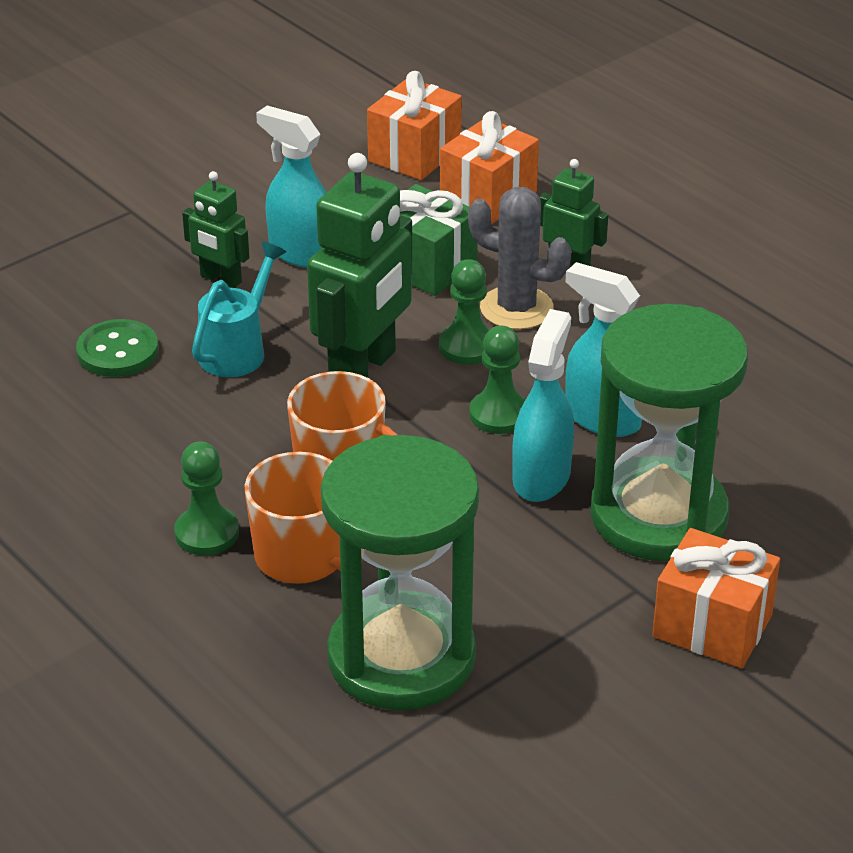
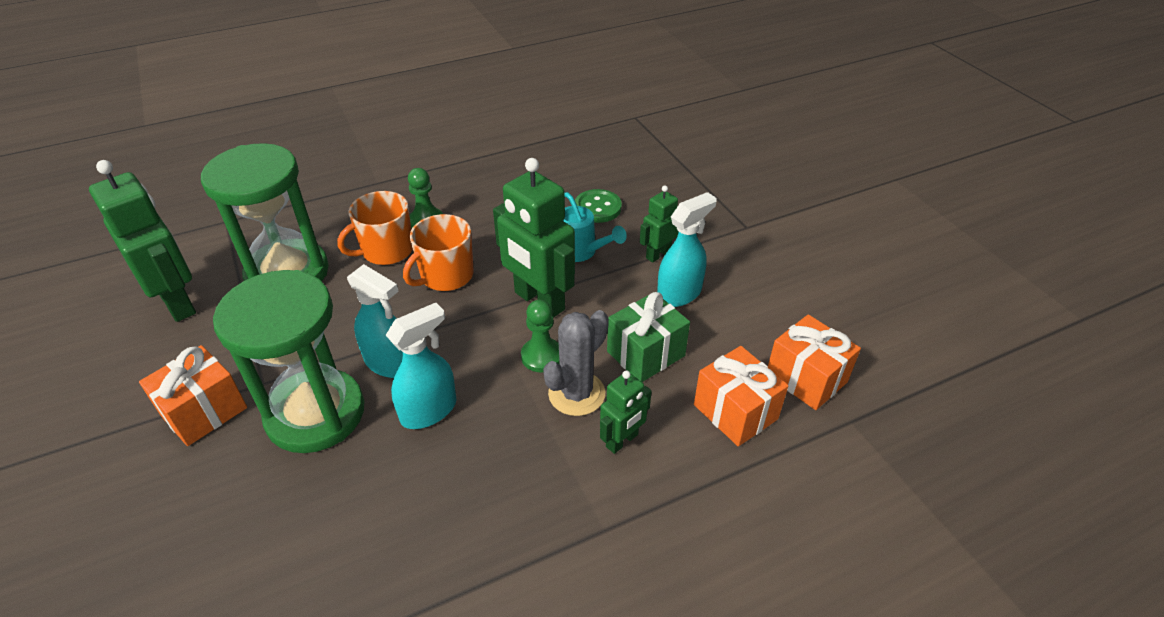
camera: 105 degrees right, 5 degrees up
(499, 414) = (461, 356): green pawn -> none
(526, 768) = (178, 303): none -> green robot

